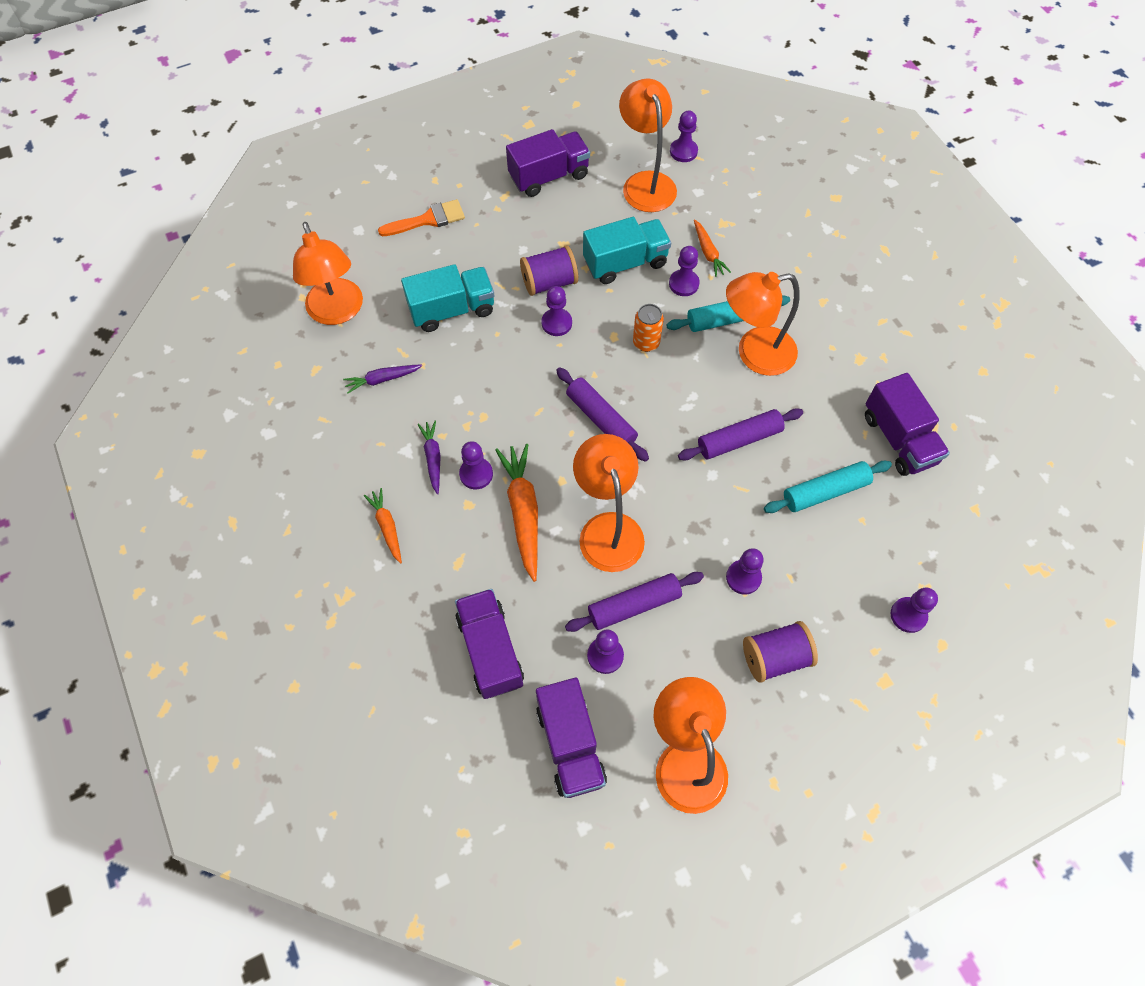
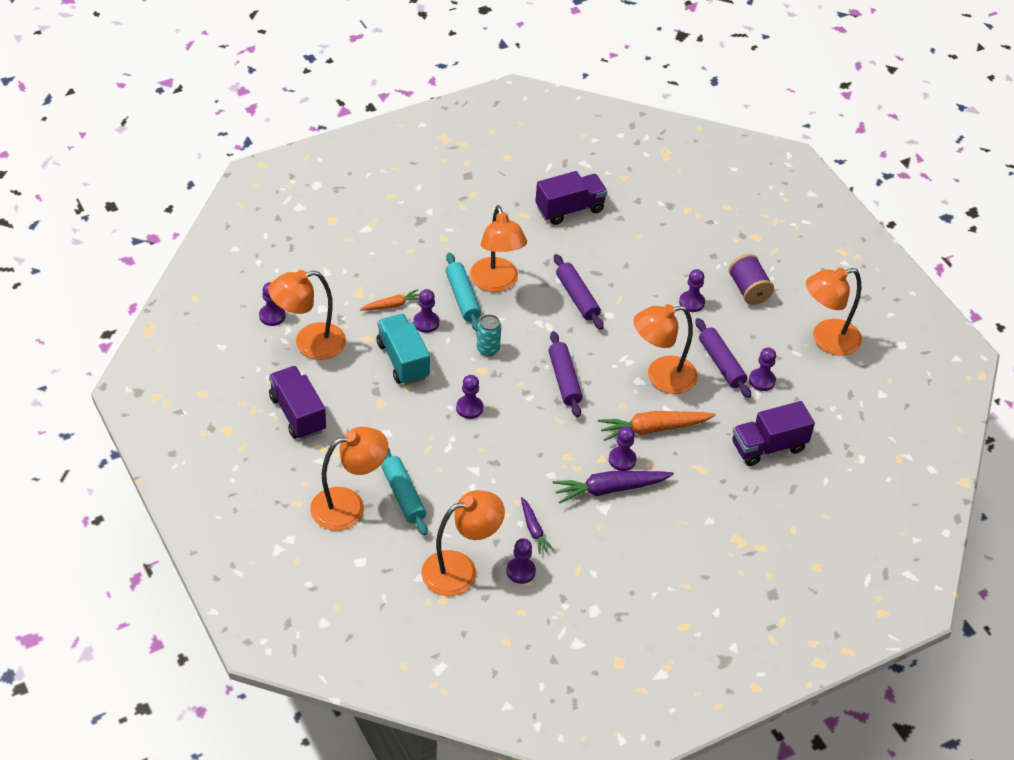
camera: 95 degrees left, 15 degrees down
(387, 527) = (676, 516): orange carrot -> none
(428, 219) = (349, 506): orange brush -> orange lamp
(433, 458) = (610, 489): purple carrot -> purple carrot, size x1.76
(452, 310) = (456, 482): turquoise truck -> none
(549, 282) = (425, 413): purple spool -> none
(570, 745) = (828, 400): purple truck -> none
(601, 419) = (564, 380): purple rolling pin -> purple rolling pin turned 60 degrees counterclockwise
(646, 342) = (488, 349): orange can -> turquoise can
(825, 492) = (617, 253): turquoise rolling pin -> turquoise rolling pin (403, 495)
(908, 615) = (708, 220): purple pawn -> purple pawn (520, 571)

